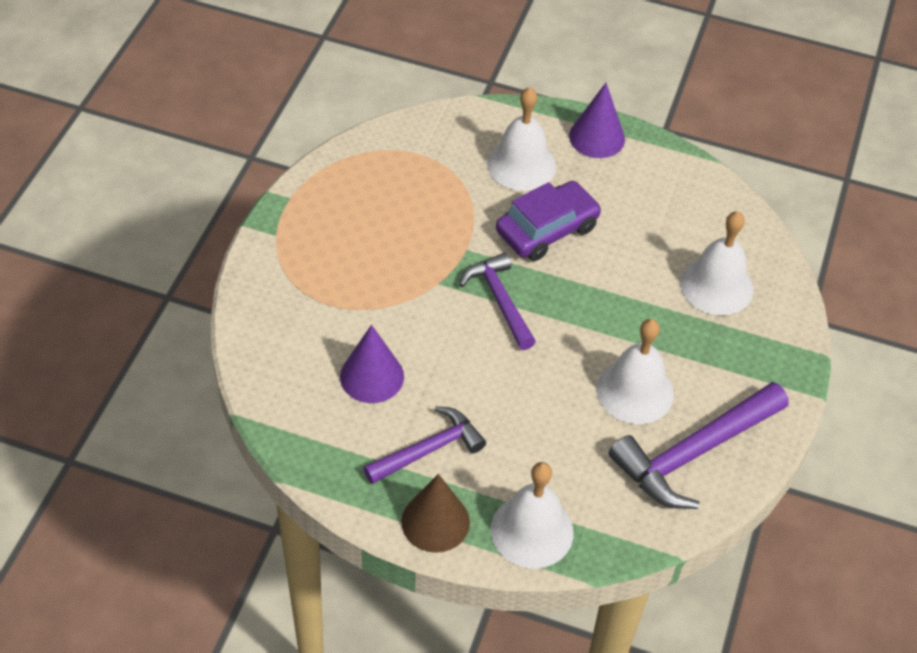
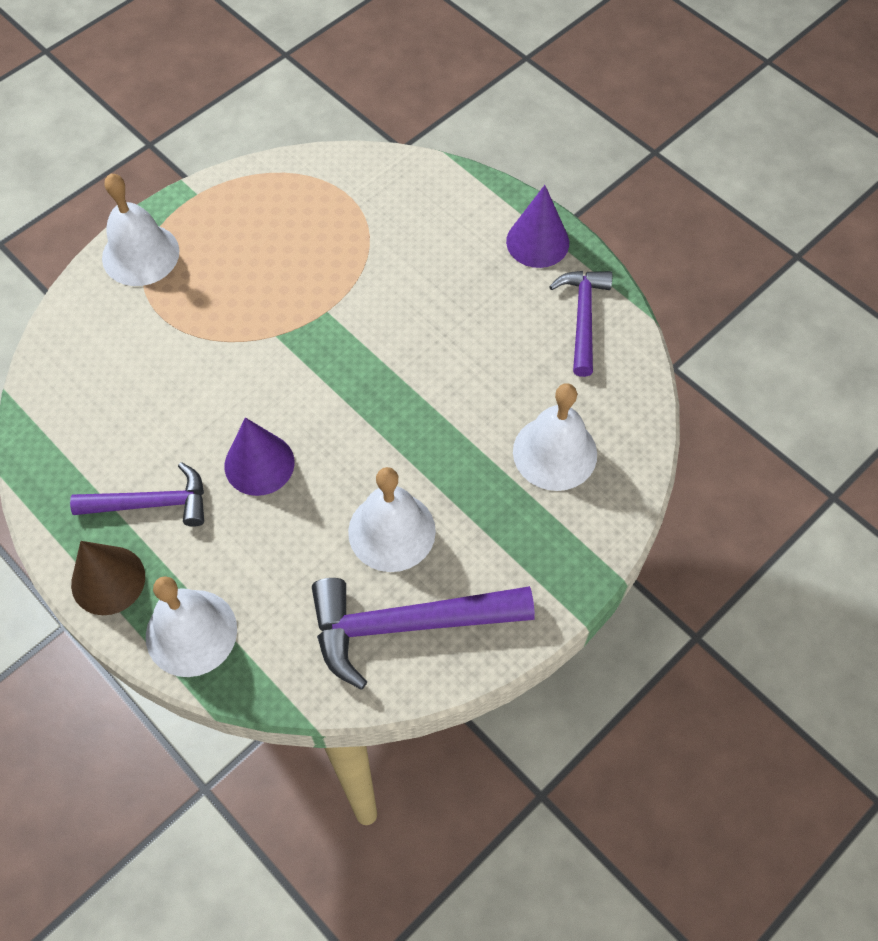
camera: 30 degrees right, 10 degrees up
(372, 376) = (150, 405): purple cone -> purple cone (259, 464)
(499, 300) = (322, 377): purple hammer -> purple hammer (582, 317)
(521, 164) = (440, 243): white bell -> white bell (140, 254)
(547, 230) = (419, 322): purple car -> none

